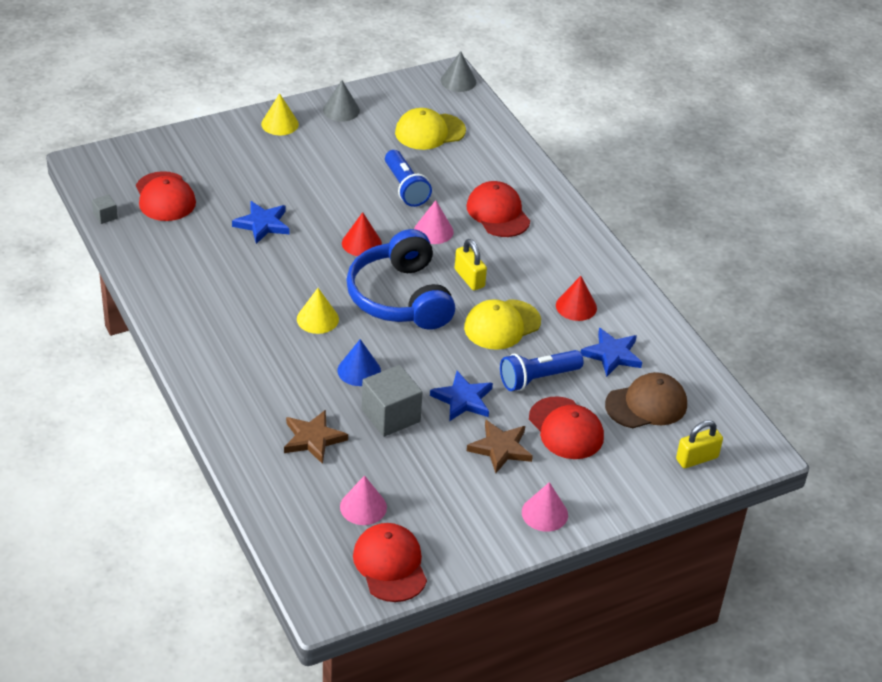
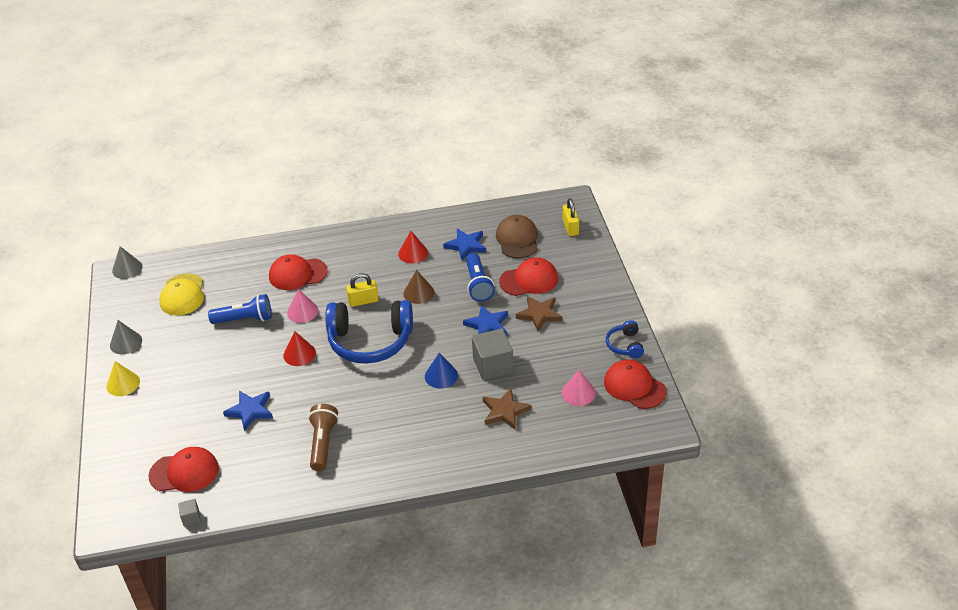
camera: 70 degrees left, 0 degrees up
(226, 291) = (323, 443): none -> brown flashlight
(317, 319) = (377, 391): yellow cone -> none
(390, 565) = (634, 387): red cap -> red cap turned 45 degrees clockwise
(468, 547) = (625, 345): none -> blue headphones
(502, 325) = (418, 293): yellow cap -> brown cone
(544, 513) = (602, 304): pink cone -> none

